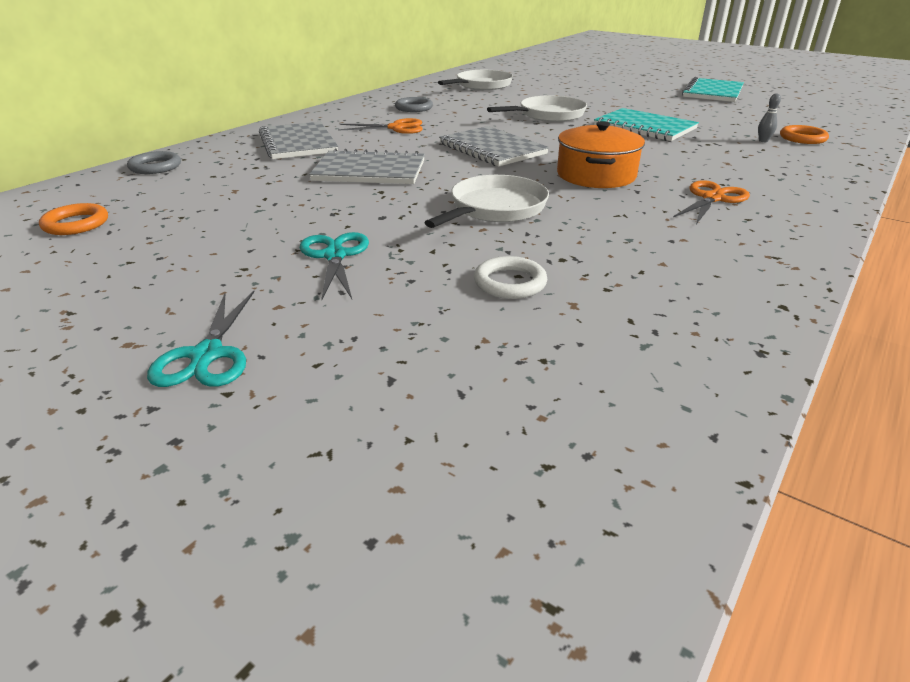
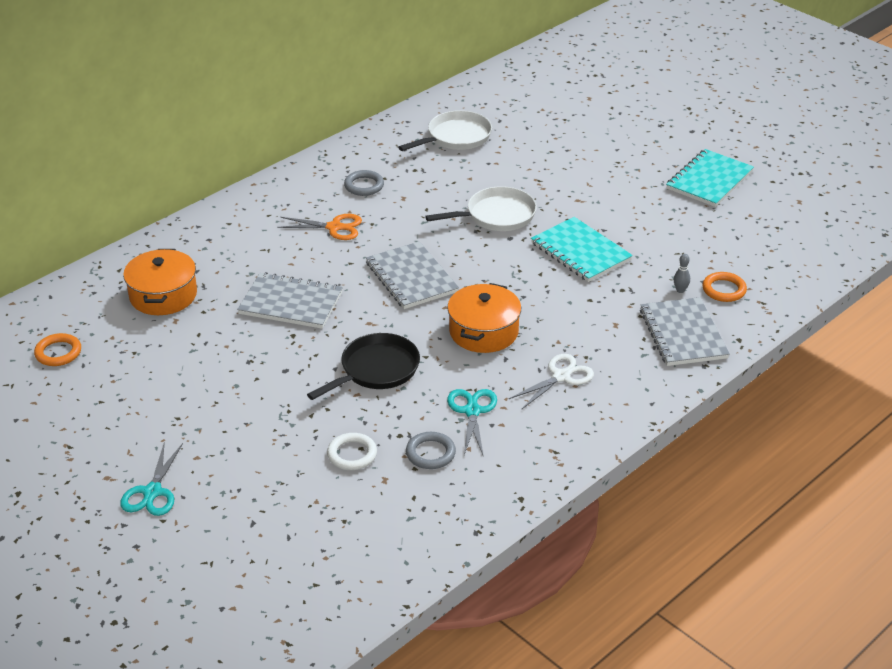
camera: 10 degrees right, 5 degrees up
(155, 167) = (111, 276): grey ring -> grey ring (430, 453)
(218, 175) = (163, 295): none -> orange pot
(298, 143) = (236, 248): grey notebook -> grey notebook (683, 334)
(335, 255) = (241, 412): turquoise scissors -> turquoise scissors (472, 411)
(494, 209) = (376, 370): white pan -> black pan
(712, 198) = (561, 376): orange scissors -> white scissors

